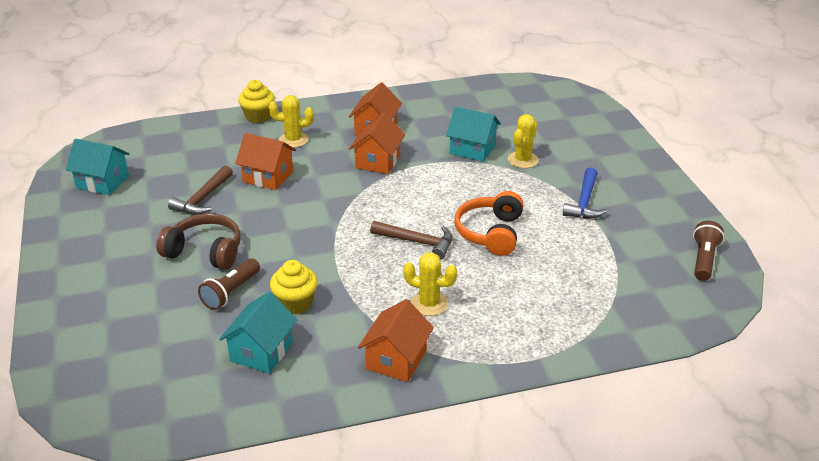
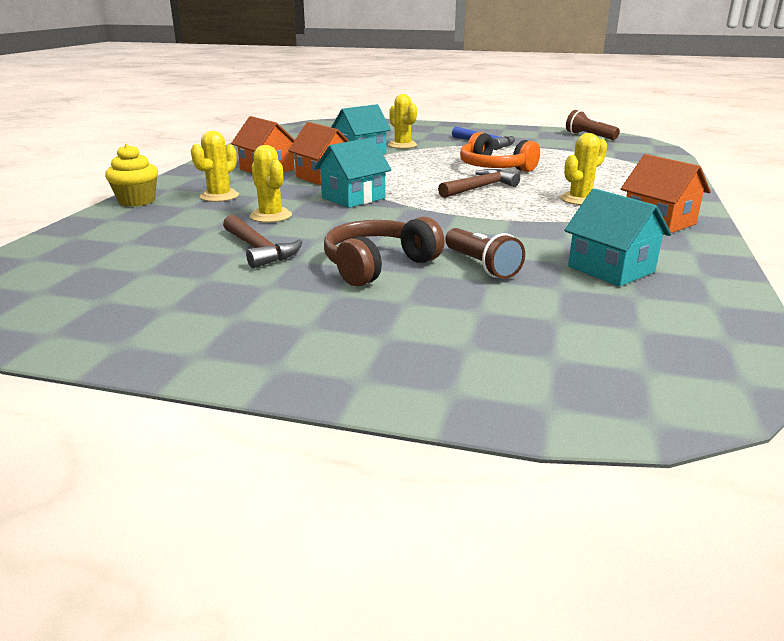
camera: 60 degrees left, 10 degrees down
(102, 182) = (95, 299): turquoise house -> turquoise house (353, 198)
(268, 176) = (271, 216): orange house -> yellow cactus
(295, 303) = (533, 242): yellow cupcake -> none

